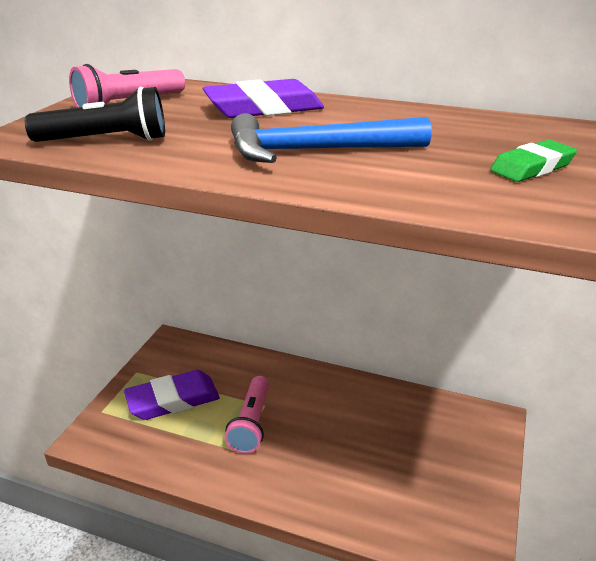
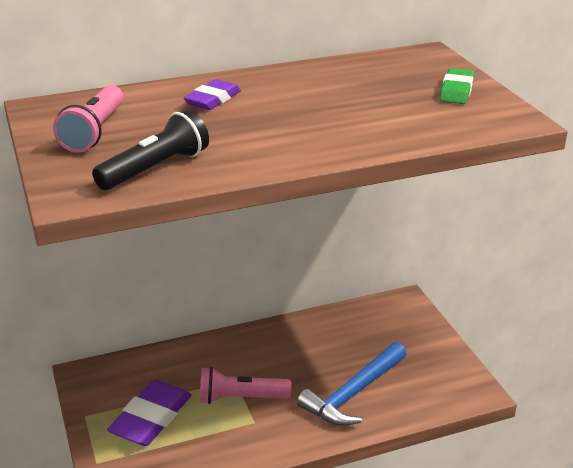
camera: 40 degrees left, 0 degrees up
(251, 423) = (240, 398): pink flashlight -> pink flashlight turned 120 degrees clockwise
(263, 108) = (213, 99): purple eraser -> purple eraser, size x0.61
(316, 151) = (320, 123): blue hammer -> blue hammer (353, 393)

